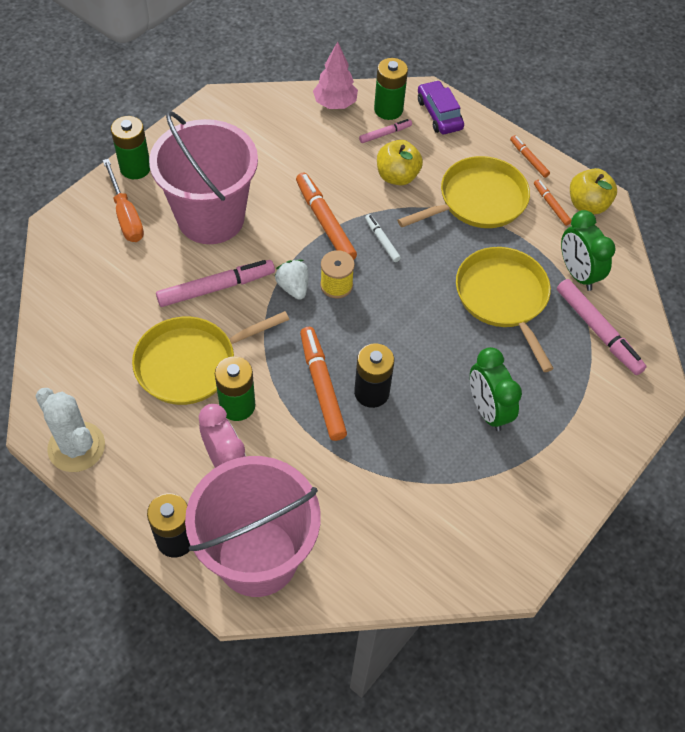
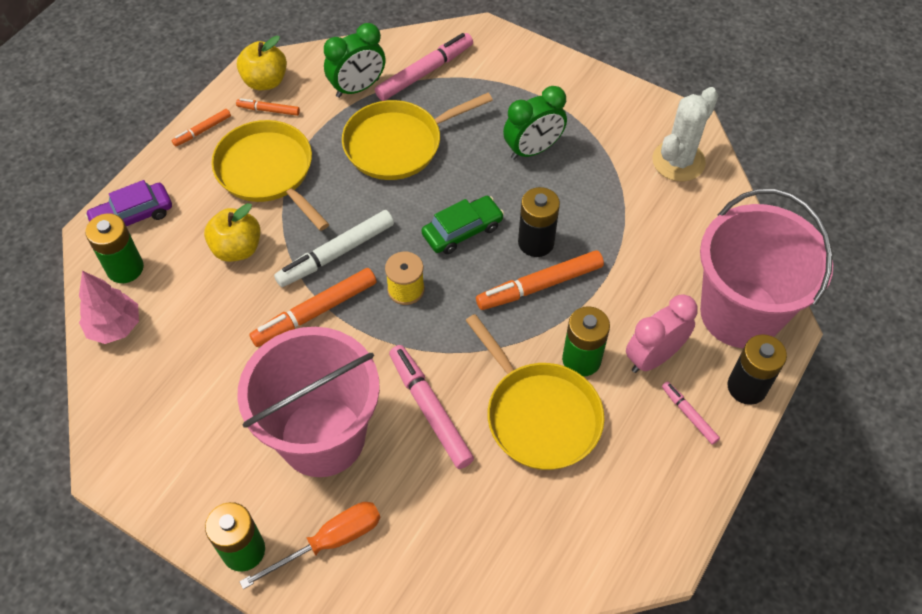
camera: 95 degrees left, 0 degrees up
(76, 447) = (675, 511): white cactus -> white cactus (678, 161)
(293, 287) = (416, 330): white strawberry -> none
(382, 240) = (336, 254): white marker -> white marker, size x1.88
(385, 134) = (168, 267): pink marker -> pink marker (689, 415)
(393, 335) = (462, 231): none -> green car
(551, 205) = (268, 110): orange marker -> orange marker turned 45 degrees clockwise

